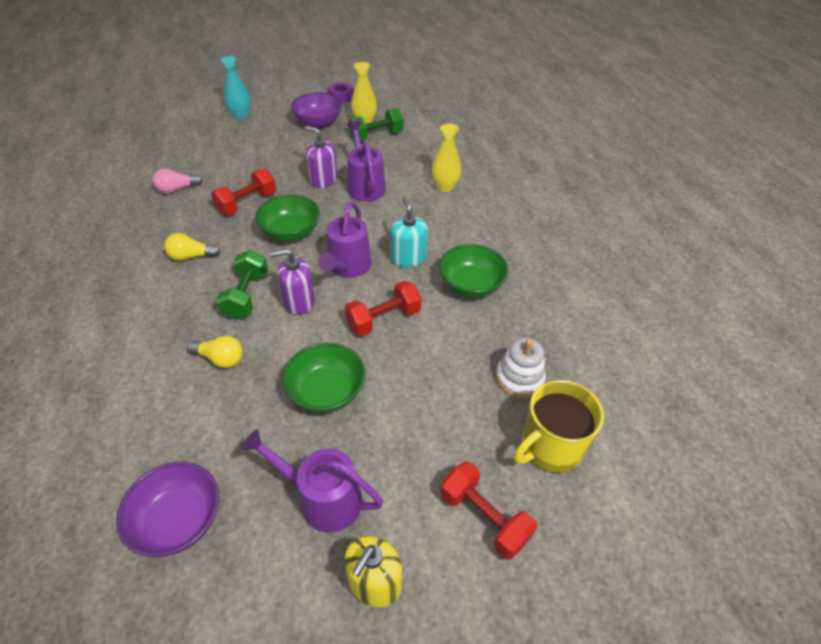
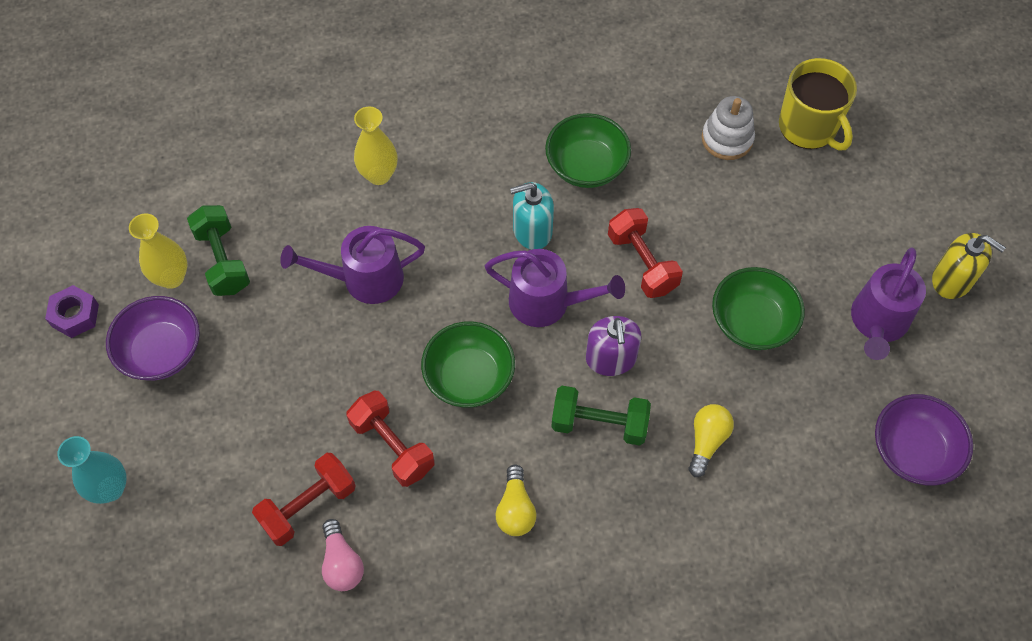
camera: 85 degrees left, 15 degrees up
(323, 180) = (341, 338): purple soap dispenser -> none
(484, 518) = (885, 191): red dumbbell -> red dumbbell (308, 506)

